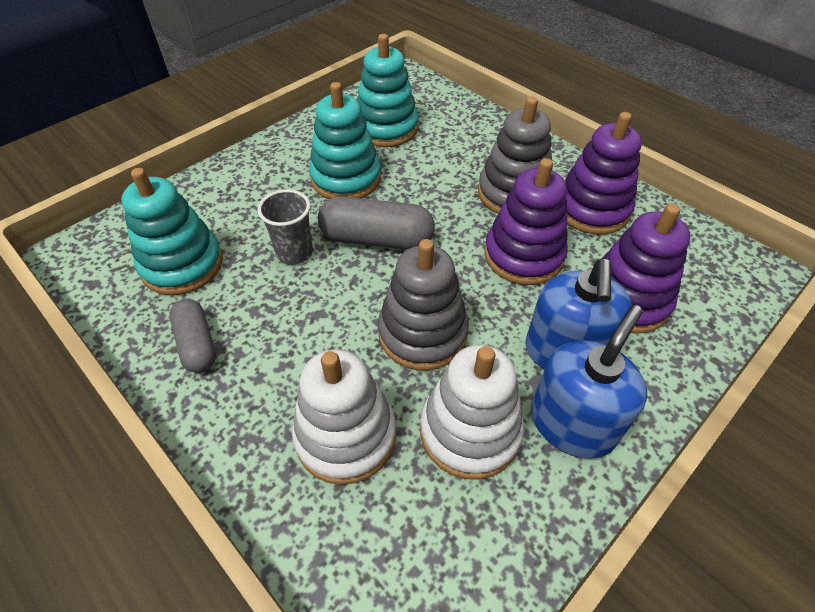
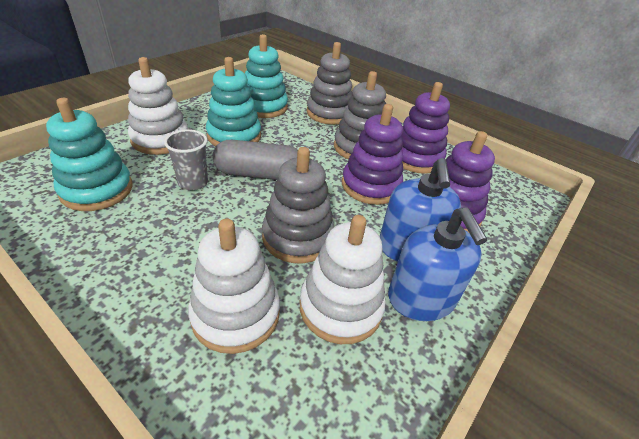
camera: 10 degrees left, 10 degrees down
(197, 343) = (105, 247): grey capsule -> none
(253, 187) = (160, 140): none -> white stacking toy
(476, 135) = (329, 113): none -> grey stacking toy
(572, 423) = (421, 299): blue soap dispenser -> blue soap dispenser turned 135 degrees clockwise

